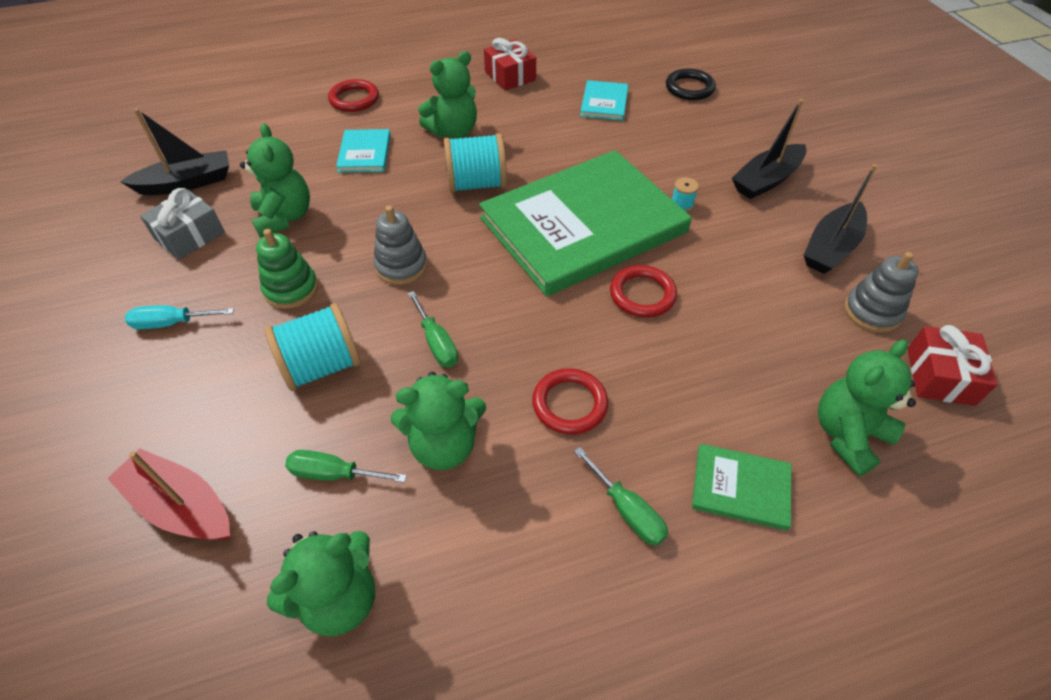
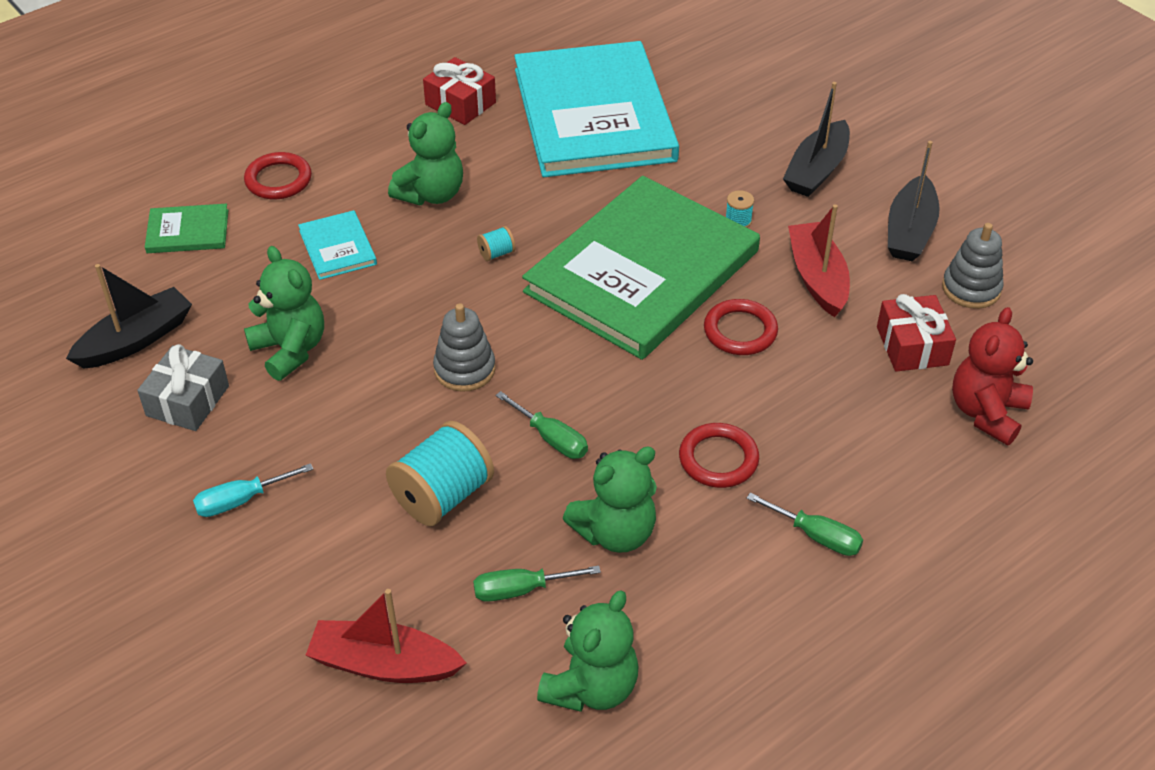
camera: 20 degrees left, 5 degrees down
(291, 289) = (354, 427): green stacking toy -> none
(476, 184) = (496, 253): turquoise spool -> turquoise spool, size x0.43
(604, 103) = (594, 114): turquoise book -> turquoise book, size x2.49
(689, 88) = (685, 72): black ring -> none
(730, 266) = (817, 278): none -> red boat
(740, 488) = (909, 487): green book -> green book (188, 231)
(848, 435) = (986, 413): green teddy bear -> red teddy bear
(940, 376) = (1051, 335): red gift -> red gift (912, 346)

